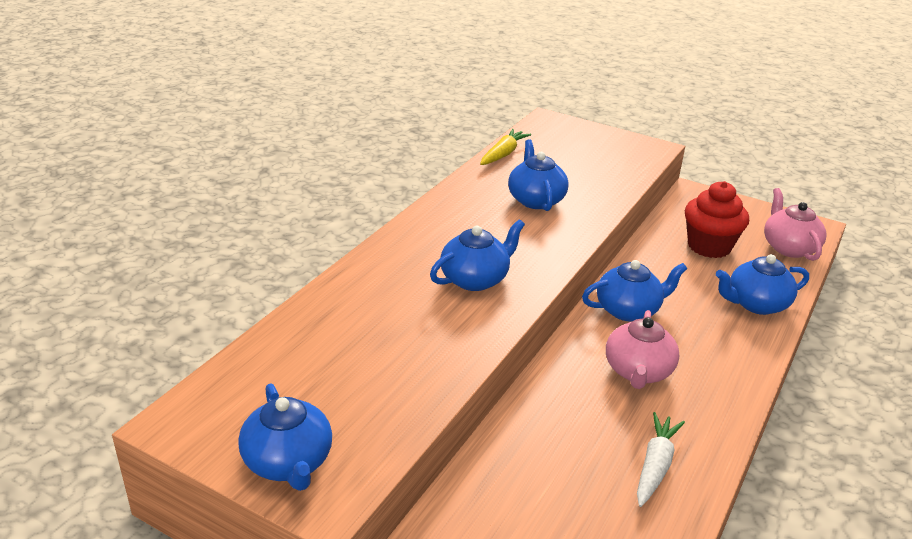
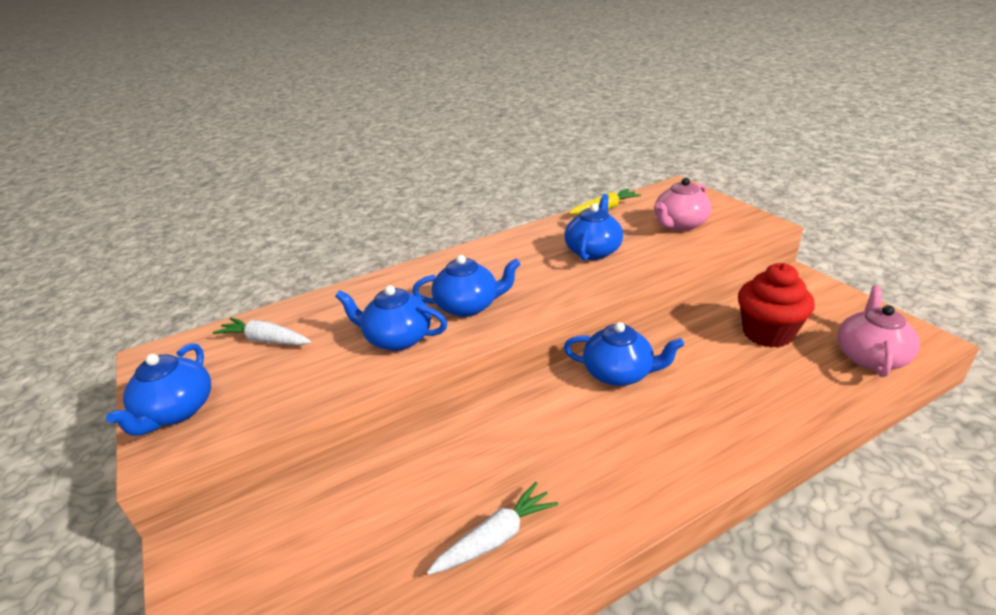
camera: 35 degrees right, 0 degrees up
(296, 367) = (265, 340): none -> white carrot
(638, 372) = (570, 436): pink teapot -> pink teapot (679, 225)
(756, 304) = (770, 406): blue teapot -> blue teapot (397, 338)

